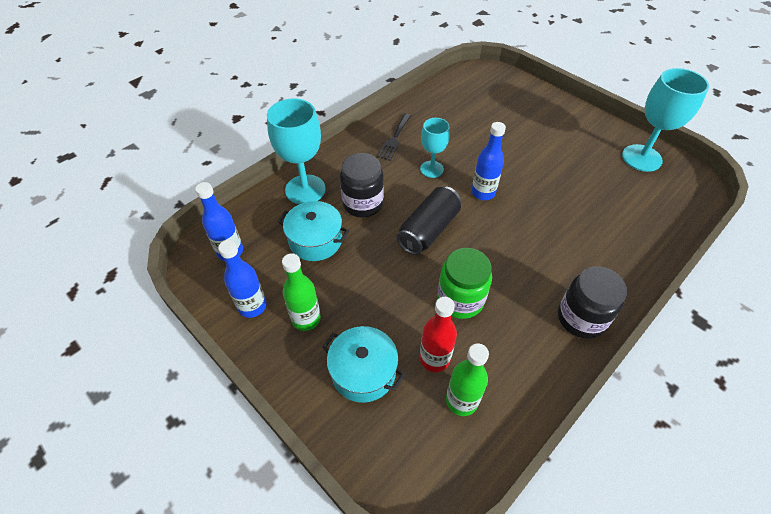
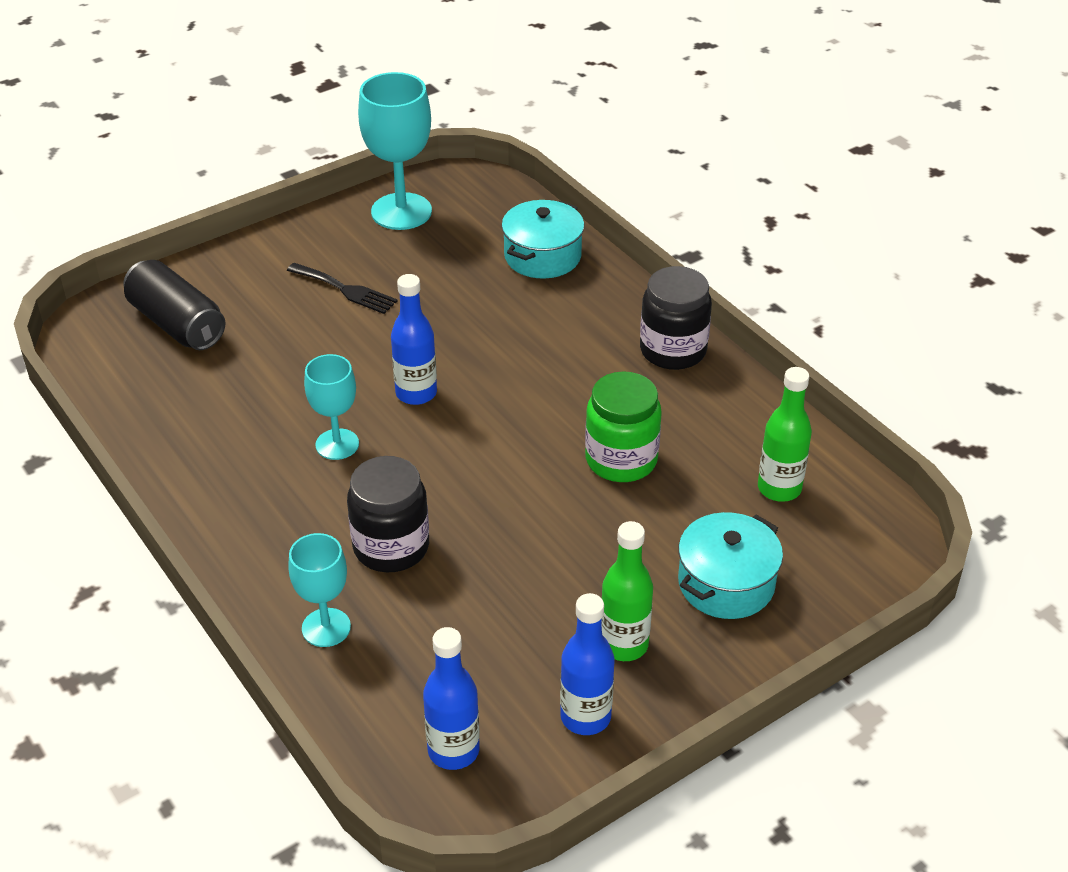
camera: 80 degrees left, 10 degrees down
(305, 189) = (326, 627): turquoise goblet -> turquoise goblet, size x0.60
(315, 240) = (460, 621): turquoise pot -> turquoise pot (542, 256)
(394, 139) = (234, 481): black fork -> black fork (345, 290)
(428, 230) = (478, 472): black can -> black can (177, 324)
(434, 358) = (714, 504): red bottle -> none

